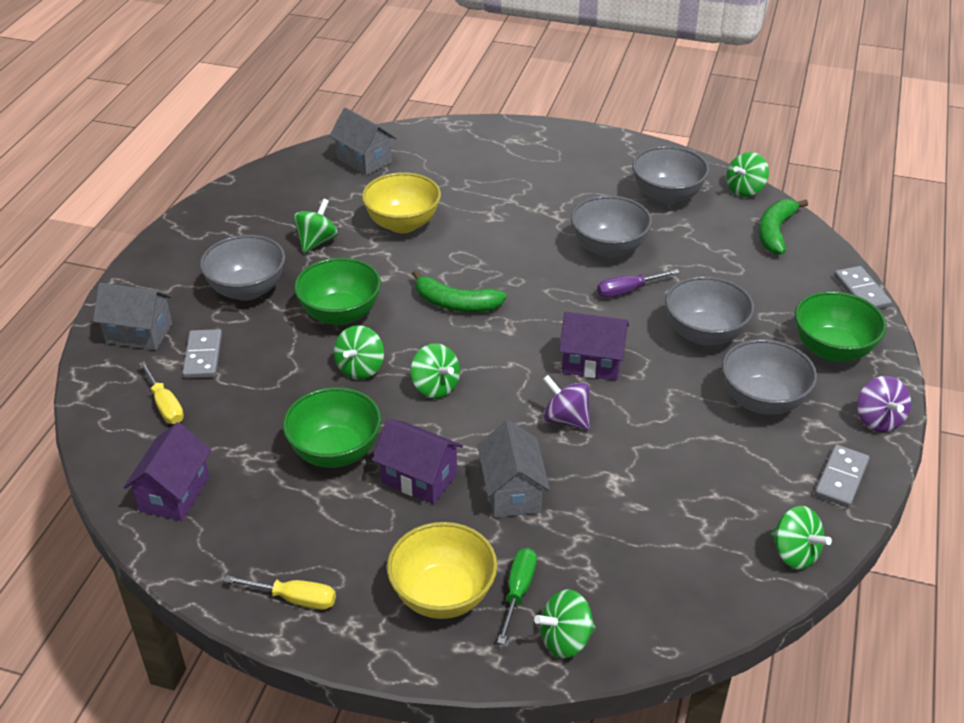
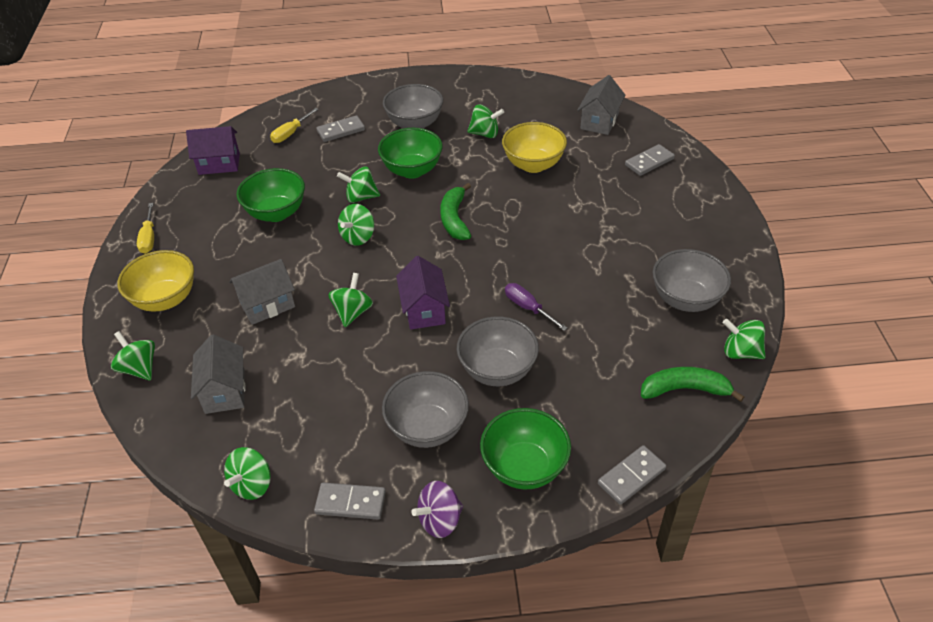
camera: 70 degrees right, 5 degrees up
(139, 333) = (350, 100): grey house -> grey house (225, 391)
(419, 478) = (265, 257): purple house -> none
(457, 152) = (649, 162): none -> grey domino
(518, 591) = (177, 333): green screwdriver -> none
(566, 419) = (353, 312): purple spinning top -> green spinning top
(608, 248) = (579, 282): grey bowl -> none

